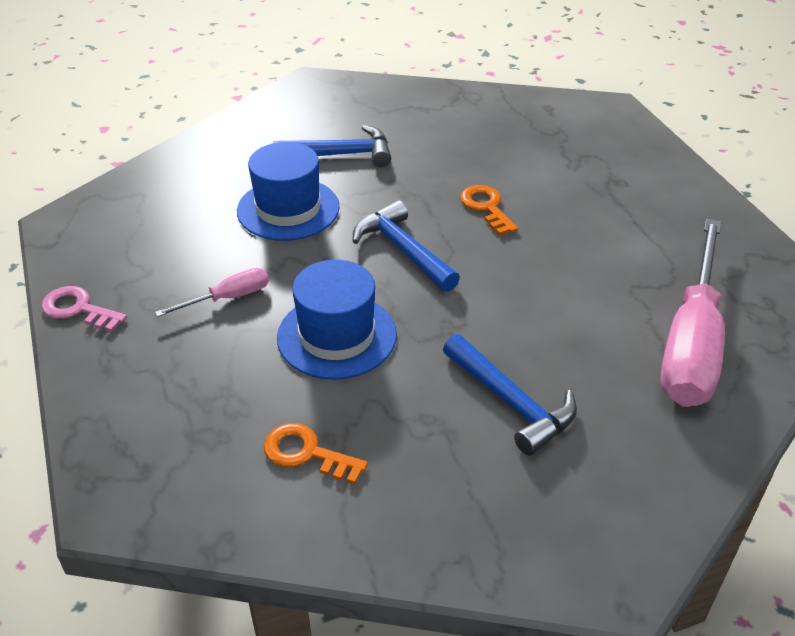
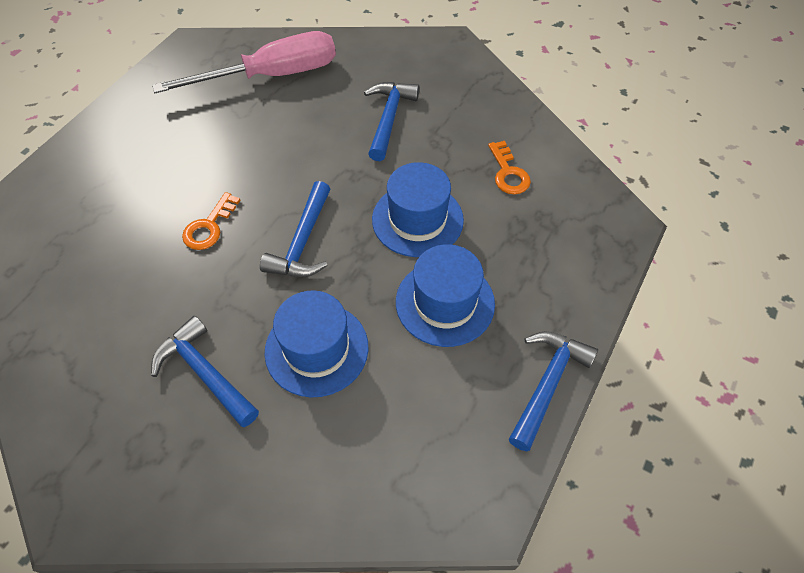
camera: 130 degrees left, 15 degrees up
(78, 309) = (547, 384): pink key -> blue hammer
(228, 298) = (445, 302): pink screwdriver -> blue hat

